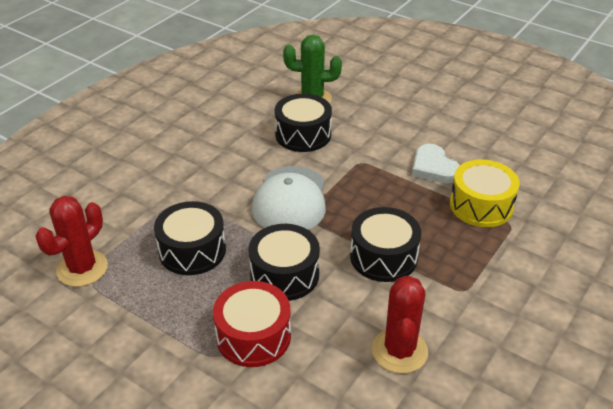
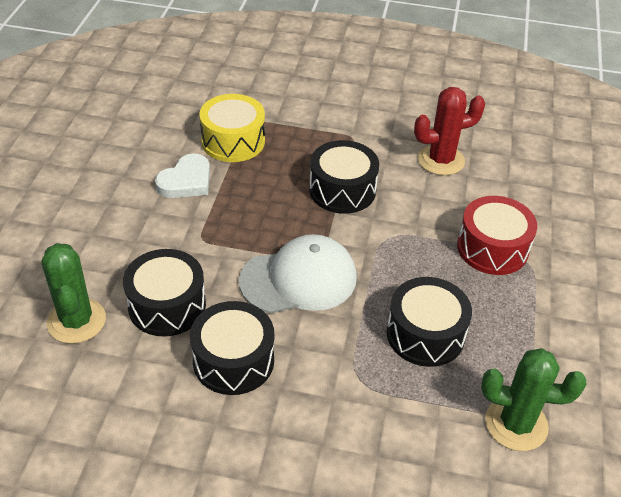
camera: 115 degrees left, 5 degrees up
(82, 268) = (516, 424): red cactus -> green cactus
(284, 274) = (409, 250): black drum -> black drum (233, 360)

